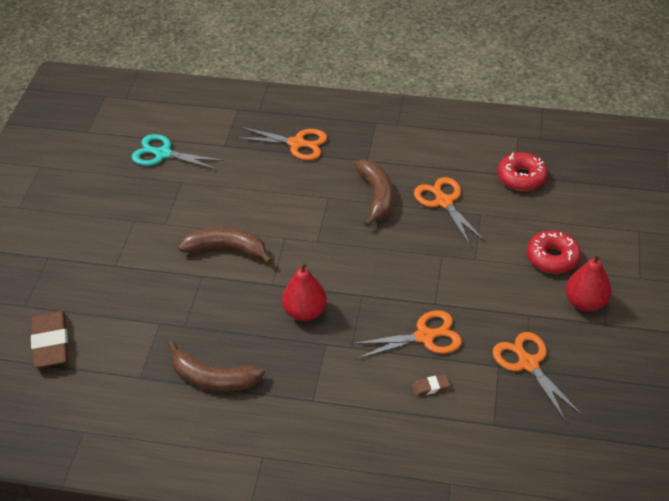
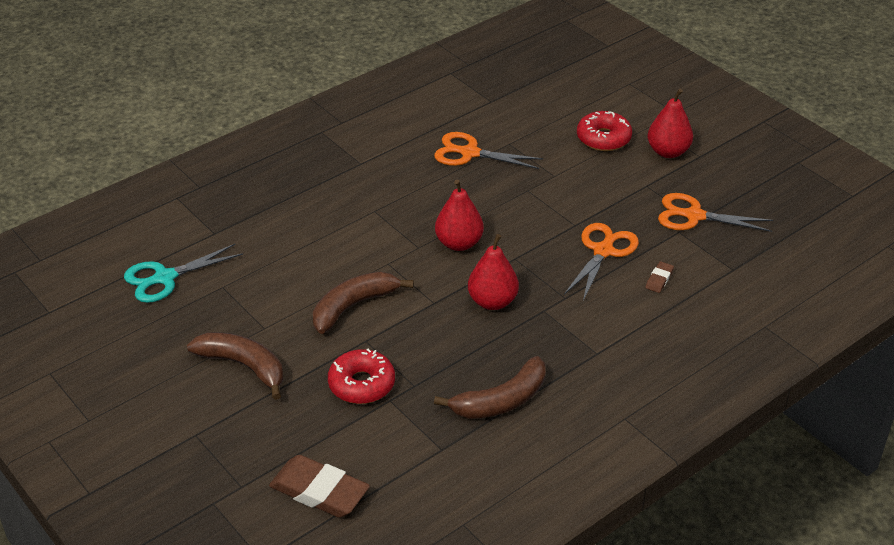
camera: 50 degrees left, 5 degrees down
(297, 144) = (280, 189): orange scissors -> none
(344, 257) = (459, 243): none -> red pear
(376, 196) = (411, 184): brown banana -> brown banana (244, 366)
(521, 177) = (498, 99): red donut -> red donut (361, 384)

